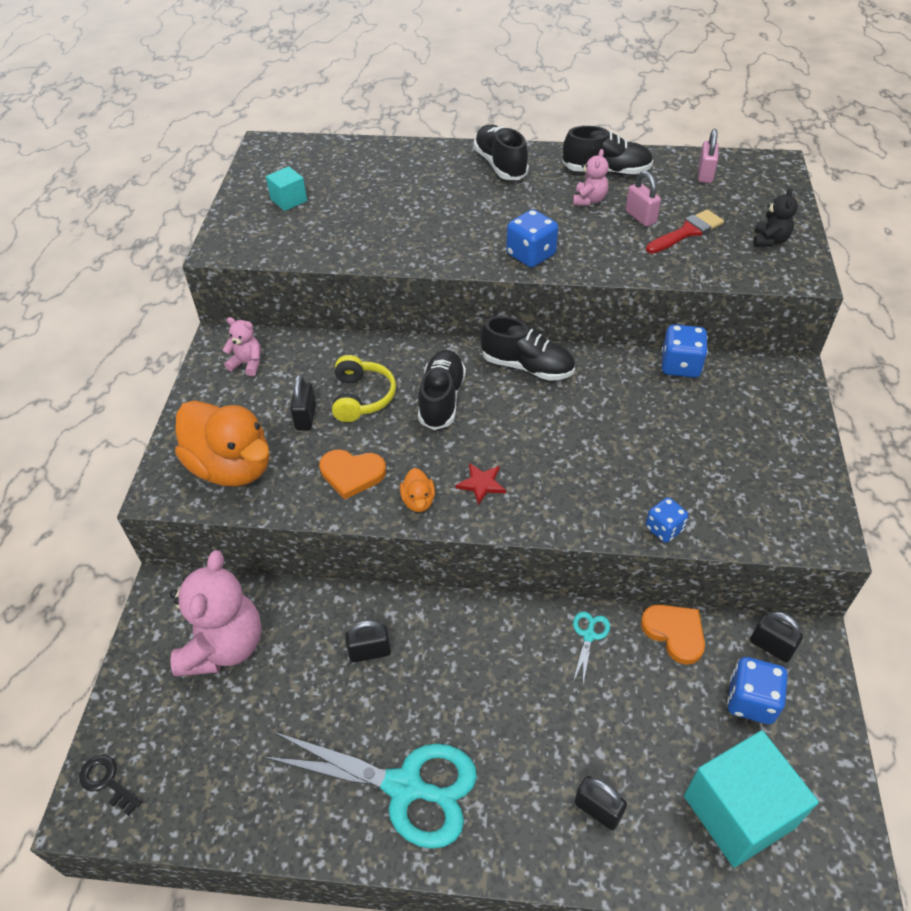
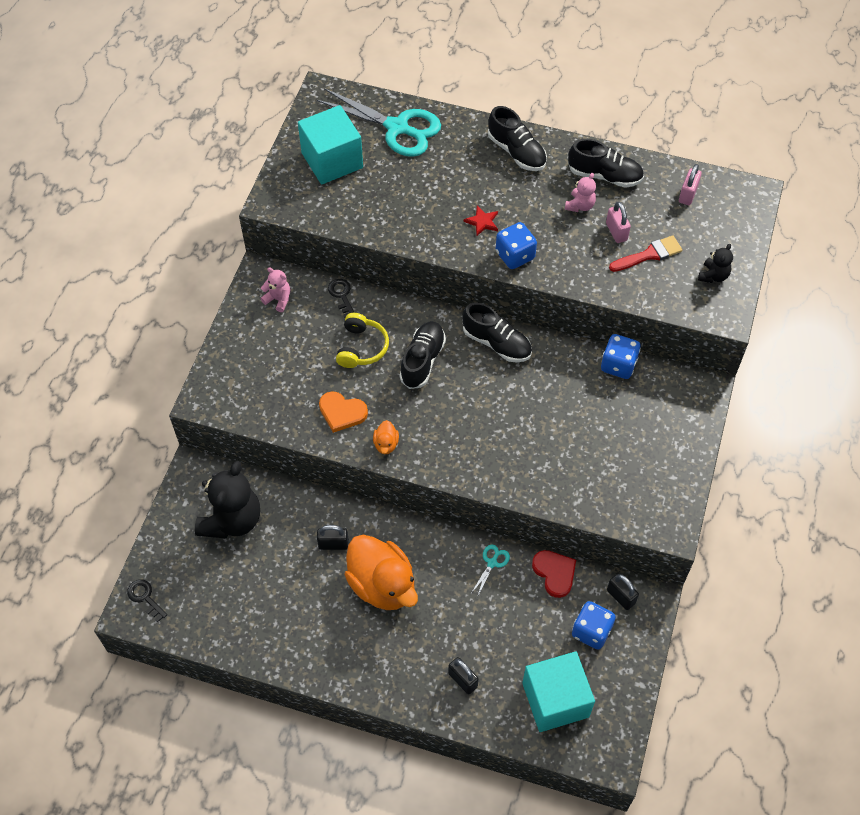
camera: 10 degrees right, 10 degrees up
(224, 646) = (232, 520): pink teddy bear -> black teddy bear
(232, 467) = (255, 390): orange duck -> orange duck (382, 585)
(289, 200) = (332, 160): turquoise cube -> turquoise cube, size x2.07
(305, 417) = (316, 357): black padlock -> none
(325, 347) = (342, 295): none -> black key
(405, 787) = (339, 640): turquoise scissors -> turquoise scissors (397, 128)
(481, 484) = (435, 439): red star -> red star (482, 222)
(500, 165) = (516, 152): black shoe -> black shoe turned 150 degrees clockwise
(664, 529) = (557, 500): blue dice -> none
(675, 633) = (554, 573): orange heart -> red heart

